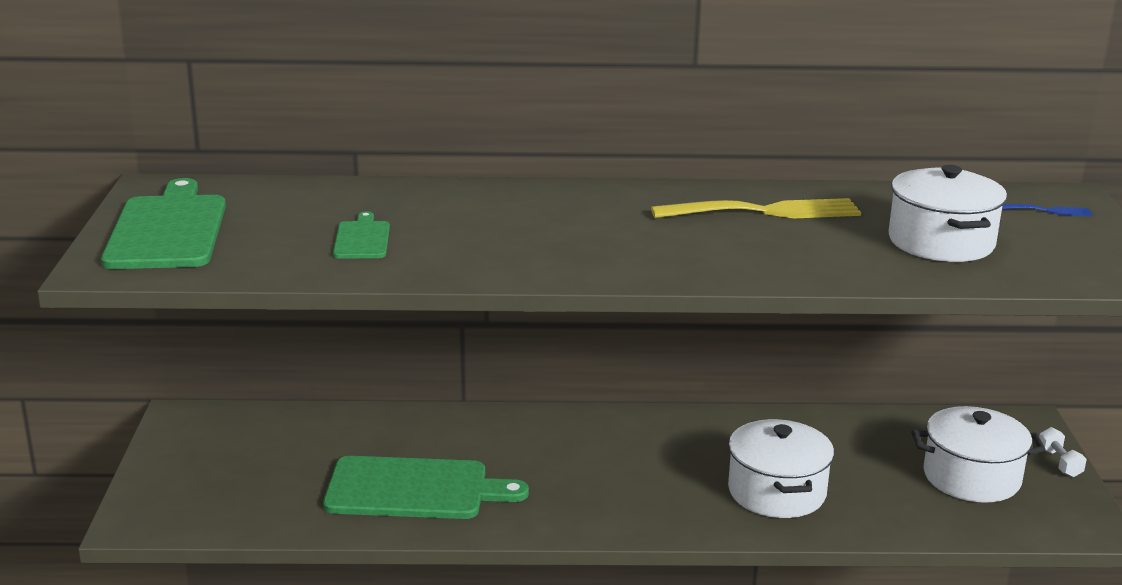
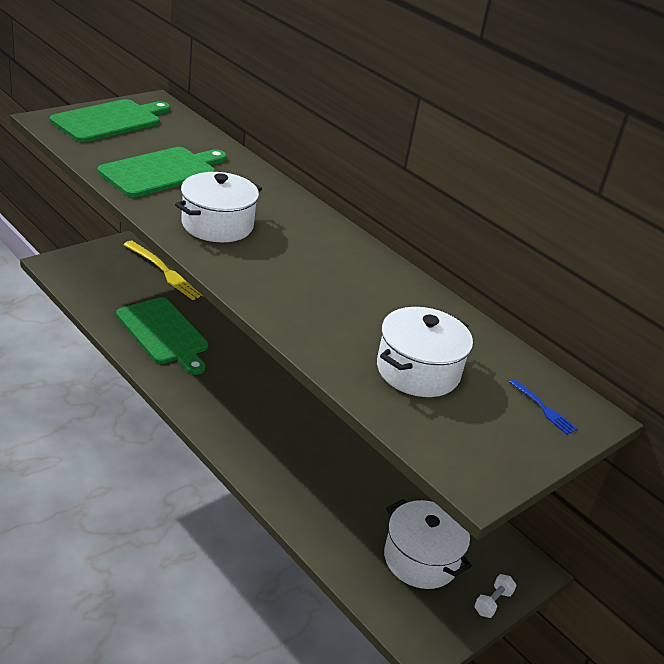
camera: 45 degrees right, 10 degrees up
(362, 239) = (162, 171): green cutting board -> green cutting board, size x1.98
(763, 212) = (371, 287): yellow fork -> yellow fork (166, 272)
(776, 492) = (304, 471): white pot -> white pot (217, 225)

